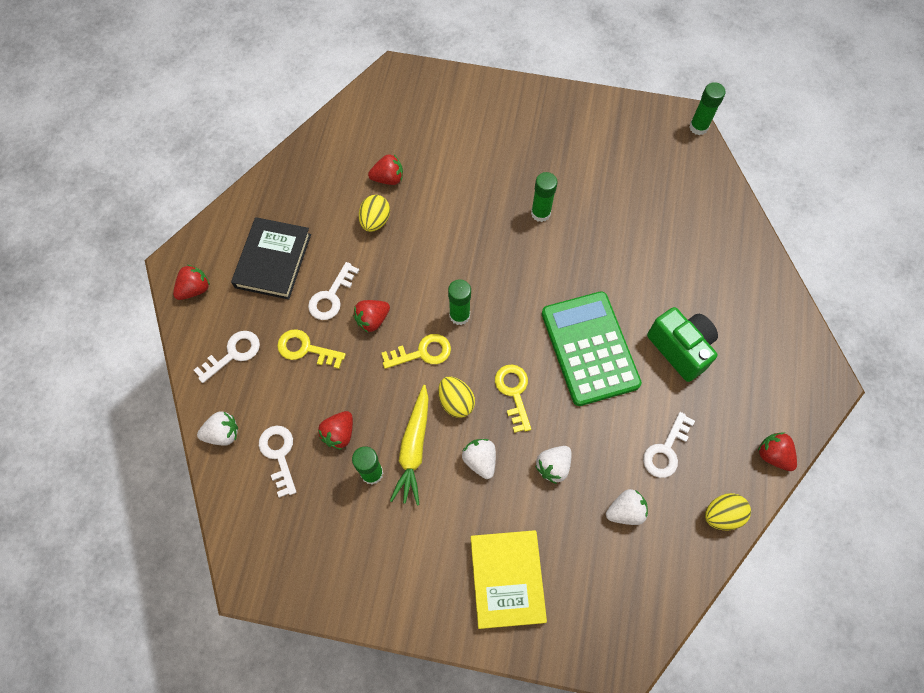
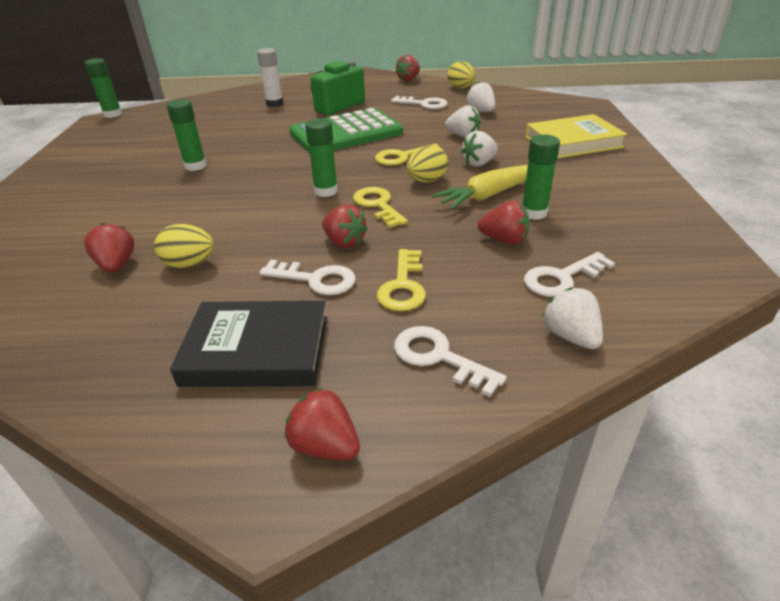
camera: 100 degrees left, 30 degrees down
(414, 448) = (490, 195): yellow carrot -> yellow carrot turned 150 degrees clockwise
(702, 282) = (274, 104): none -> white glue stick

